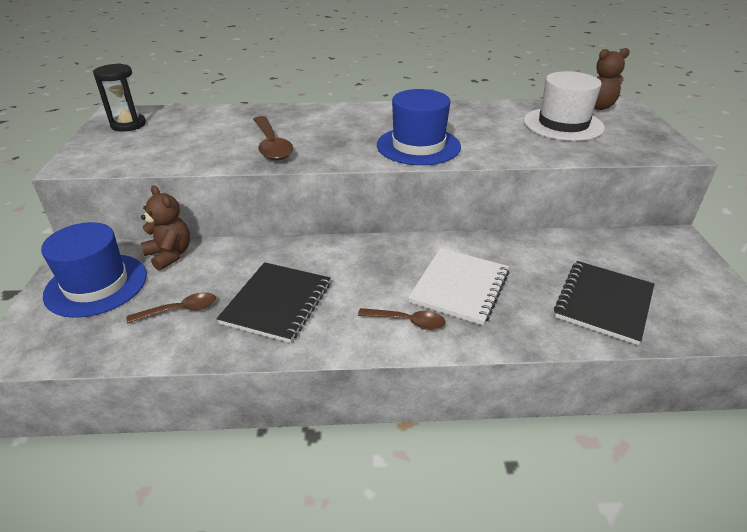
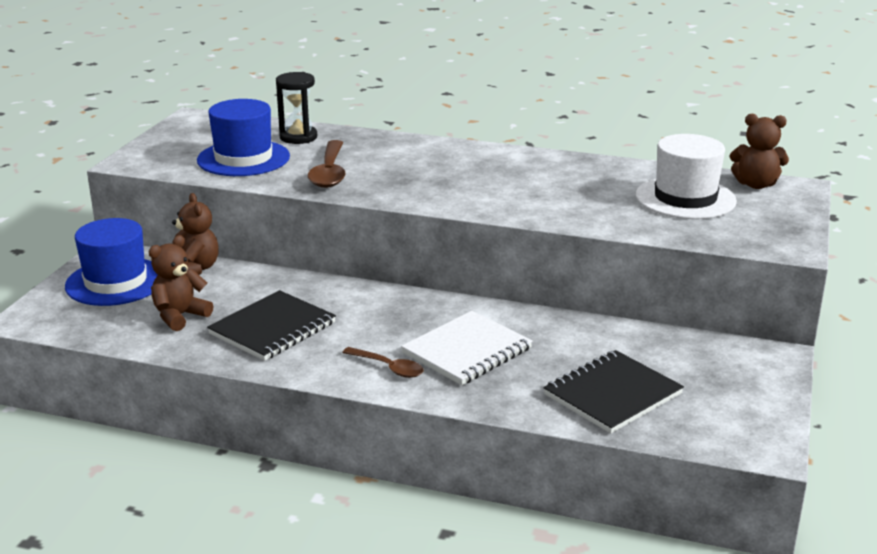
camera: 20 degrees right, 10 degrees down
(128, 125) = (199, 131): black hourglass -> black hourglass (298, 137)
(180, 310) = (180, 316): brown spoon -> brown teddy bear
(418, 146) = (486, 196): blue hat -> blue hat (243, 158)

